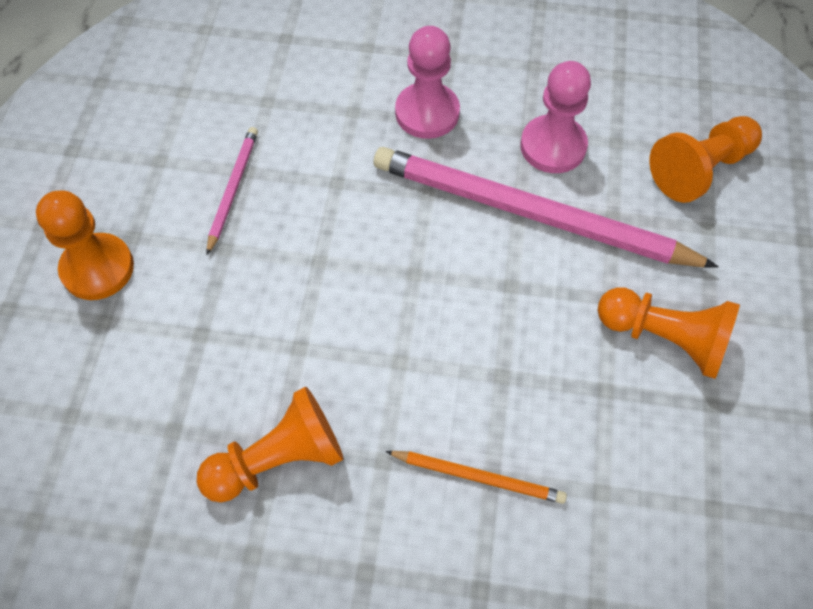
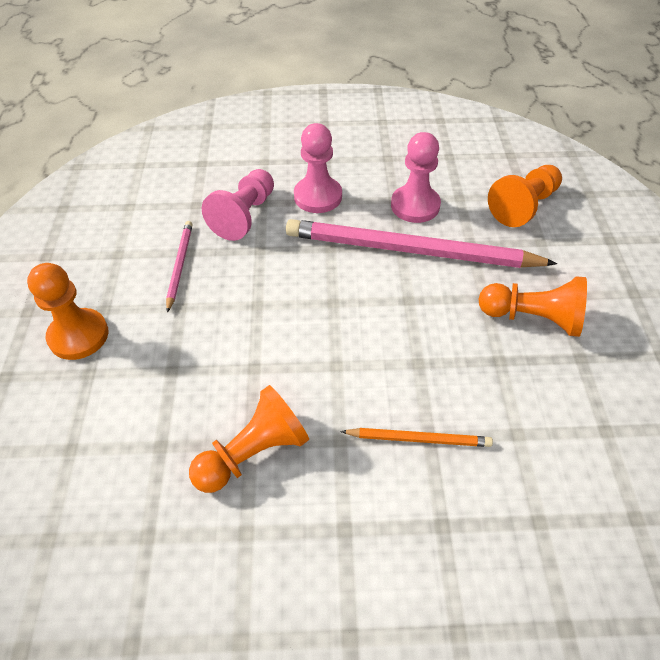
camera: 10 degrees left, 10 degrees down
(326, 128) = (244, 216): none -> pink pawn

